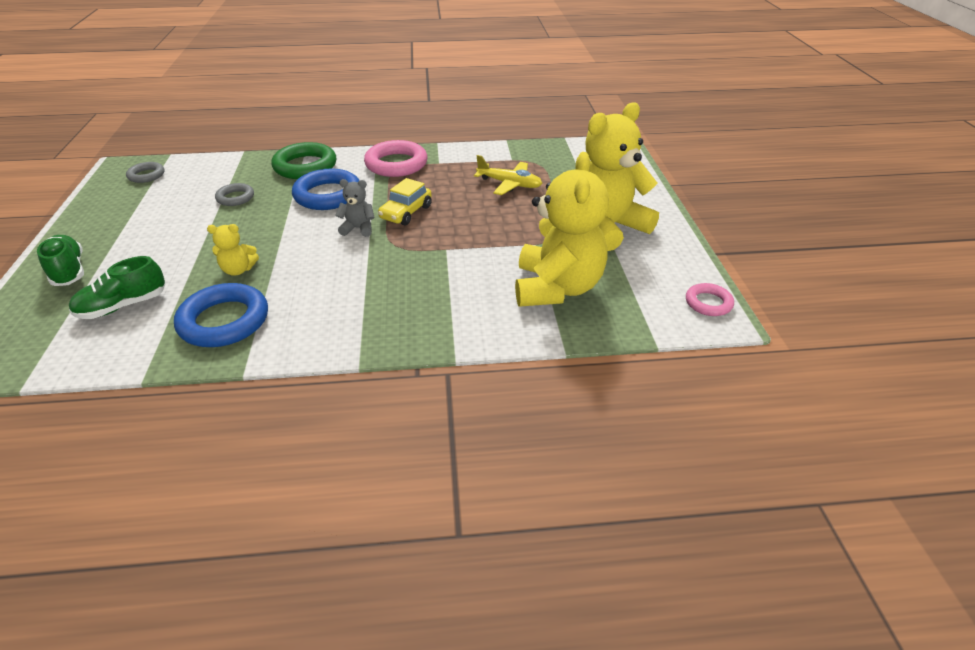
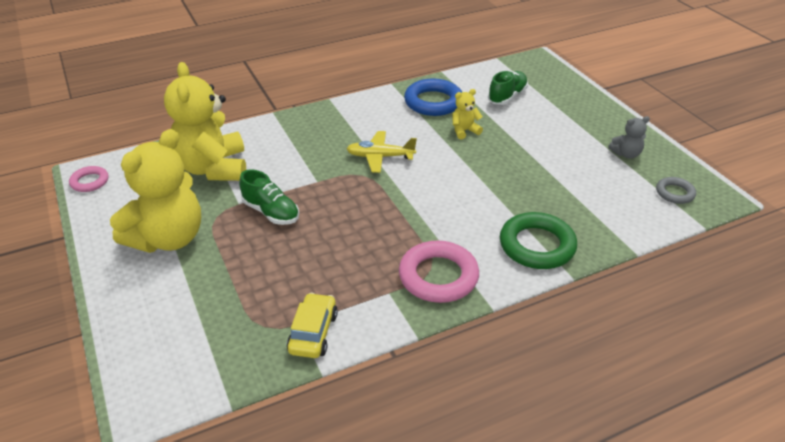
camera: 160 degrees right, 0 degrees up
(69, 271) = (578, 106): green shoe -> green shoe (271, 212)
(235, 198) = (553, 188): grey ring -> none
(328, 195) = (470, 212): blue ring -> none
(358, 228) = (407, 183): grey teddy bear -> grey teddy bear (626, 154)
(406, 213) = (377, 209): yellow car -> yellow car (313, 333)
(509, 184) = (286, 276): yellow plane -> yellow plane (380, 157)

